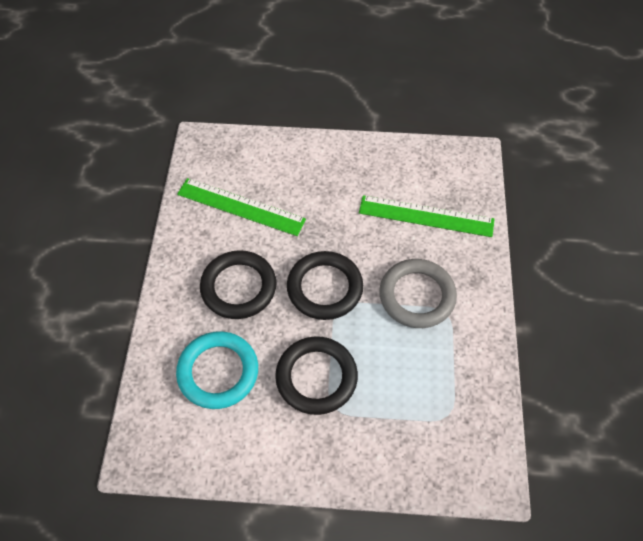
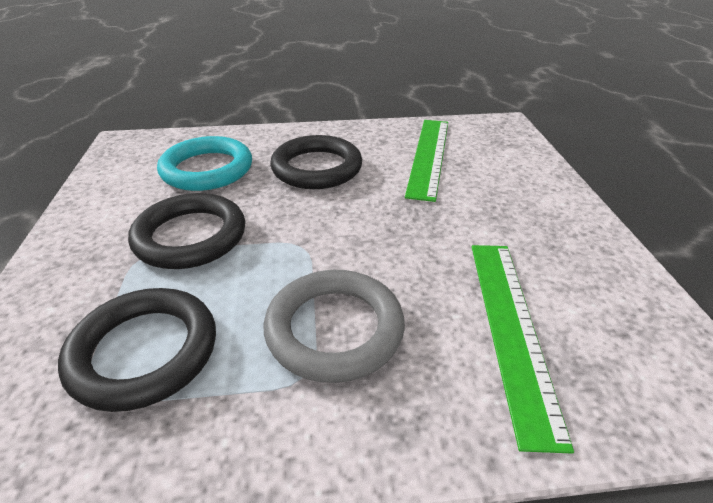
camera: 80 degrees right, 20 degrees down
(324, 288) = (329, 229): black ring -> black ring (144, 352)

